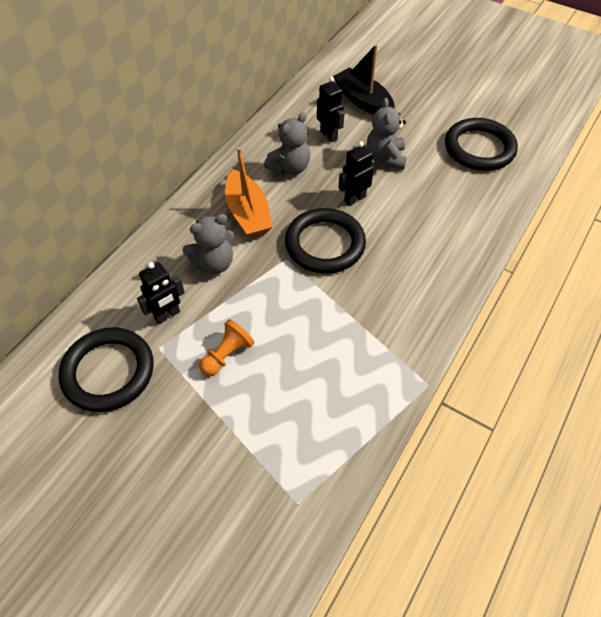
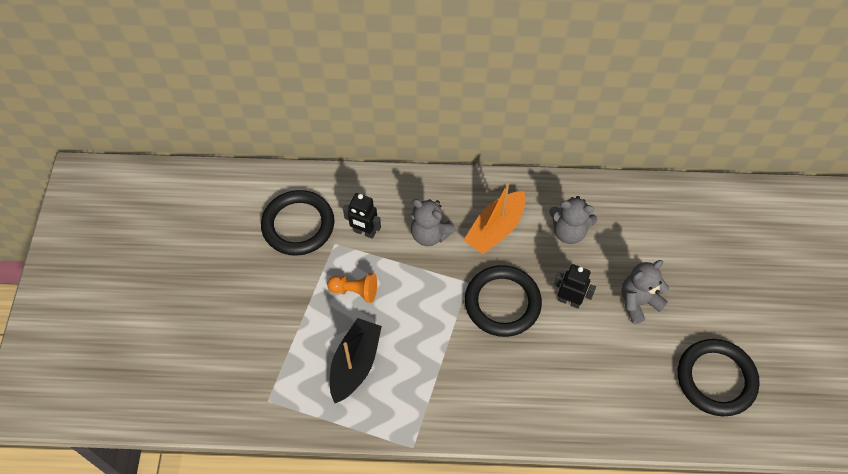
camera: 60 degrees right, 5 degrees up
(329, 135) = (632, 241): black robot -> none
(363, 101) = (701, 246): black boat -> black boat (355, 364)

